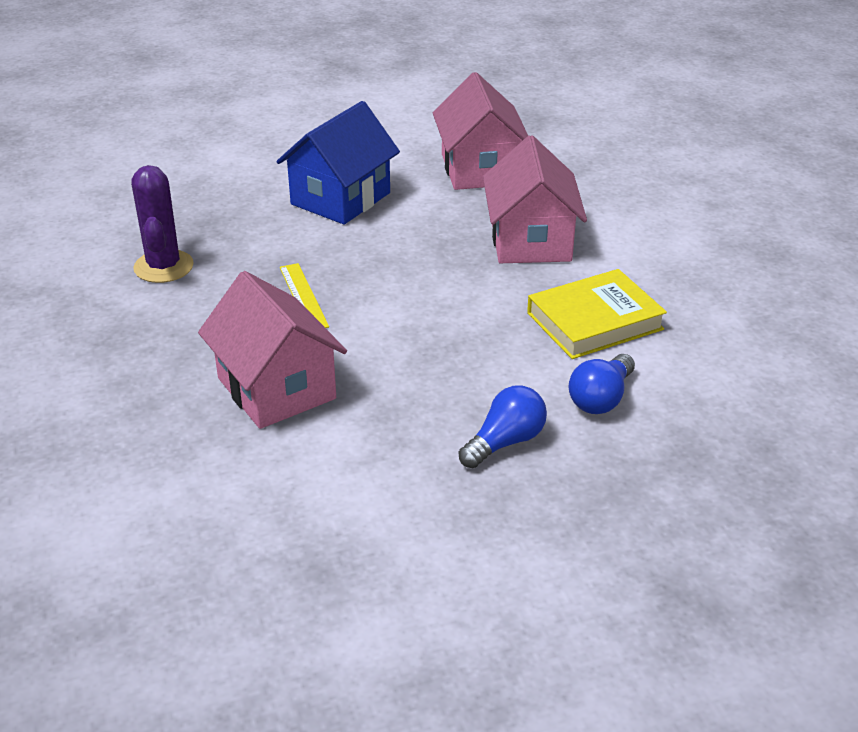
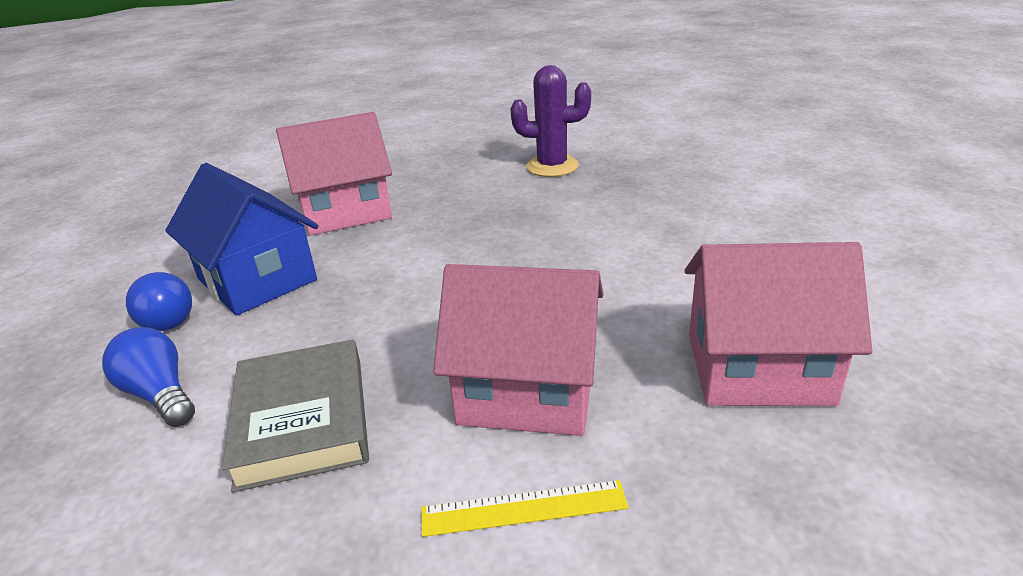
camera: 105 degrees right, 5 degrees down
(303, 296) = (474, 225): yellow ruler -> yellow ruler (524, 509)
(340, 198) = (669, 249): blue house -> blue house (257, 279)
(594, 321) = (302, 420): yellow book -> grey book

